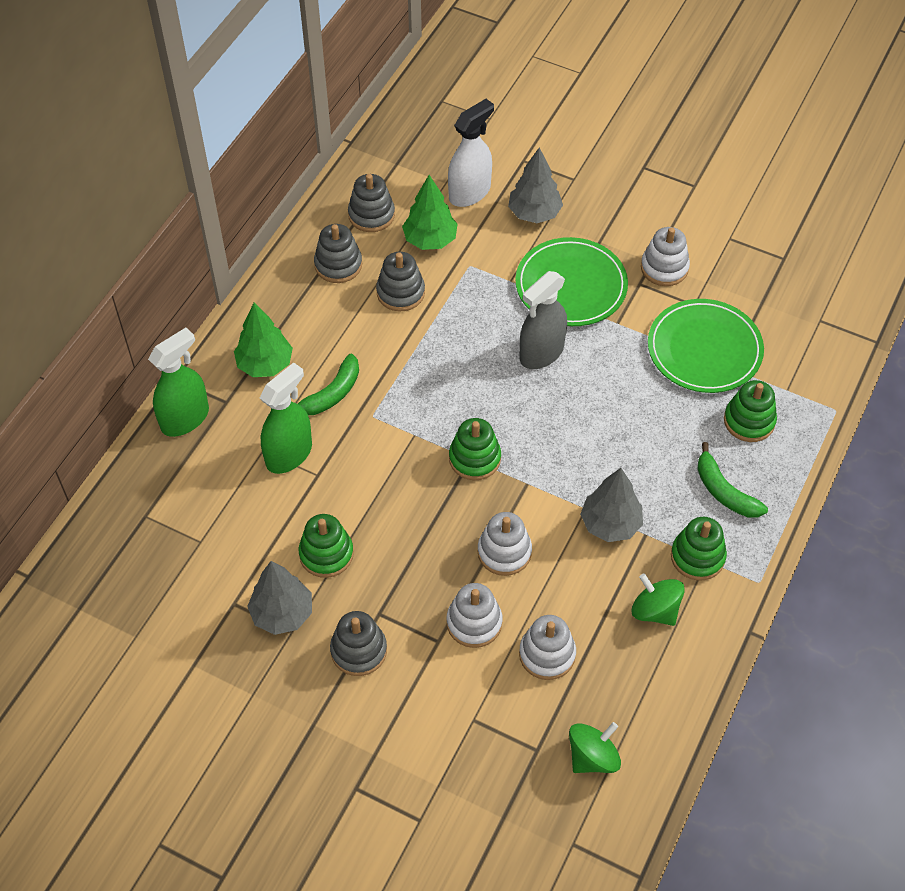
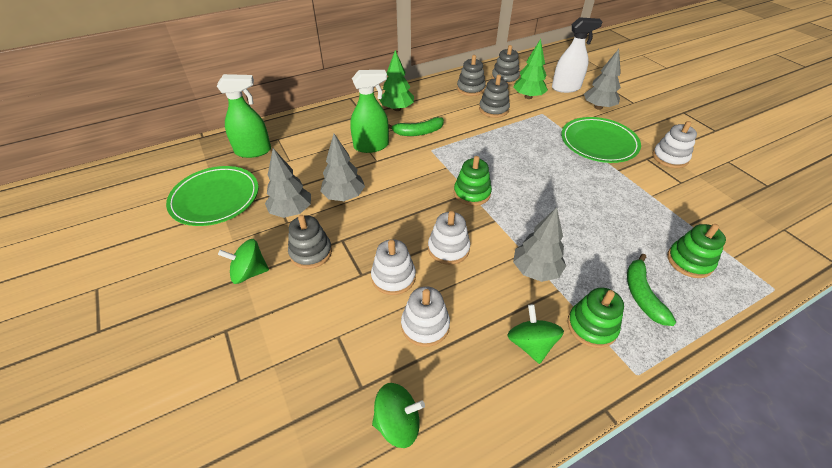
camera: 35 degrees right, 10 degrees down
(185, 418) = (338, 112): green spray bottle -> green spray bottle (253, 151)
(314, 716) = (249, 272): none -> green spinning top
(326, 554) = (344, 196): green stacking toy -> grey tree
(541, 353) = (556, 164): grey spray bottle -> none
(704, 349) = (675, 207): green plate -> green plate (215, 198)

